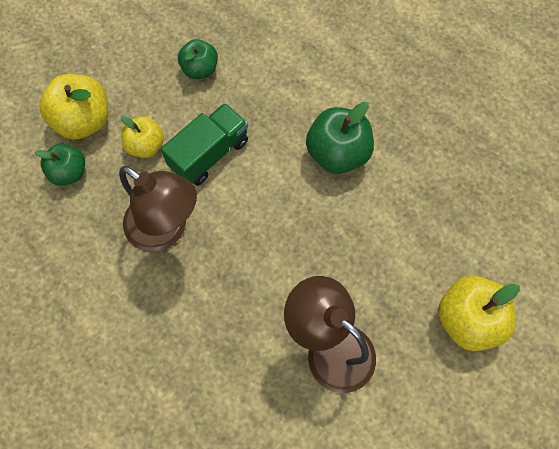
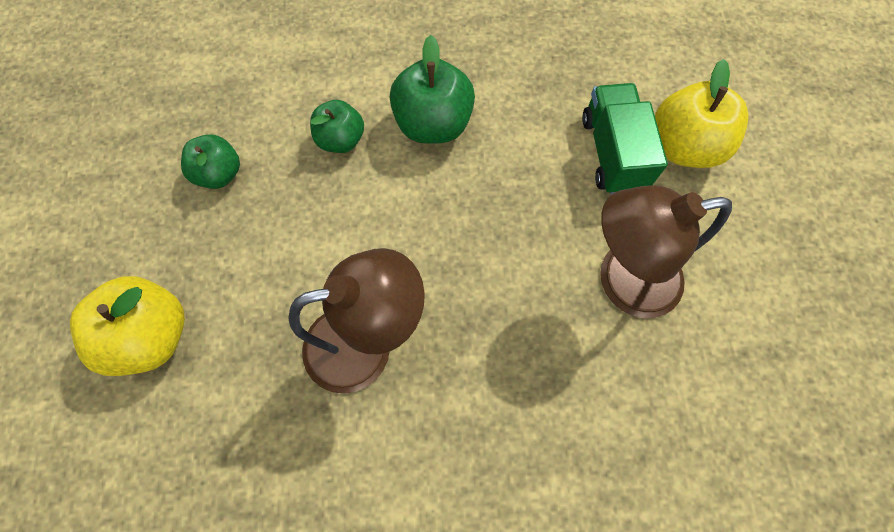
camera: 50 degrees left, 0 degrees up
(69, 172) = (199, 399): green apple -> green apple (341, 140)
(146, 146) = (250, 292): yellow apple -> none
(209, 154) = (322, 236): green truck -> green truck (612, 153)

